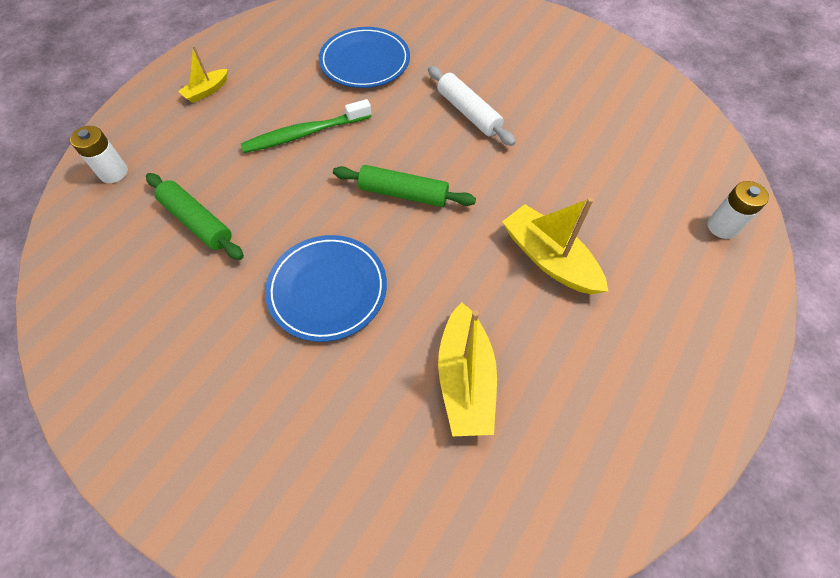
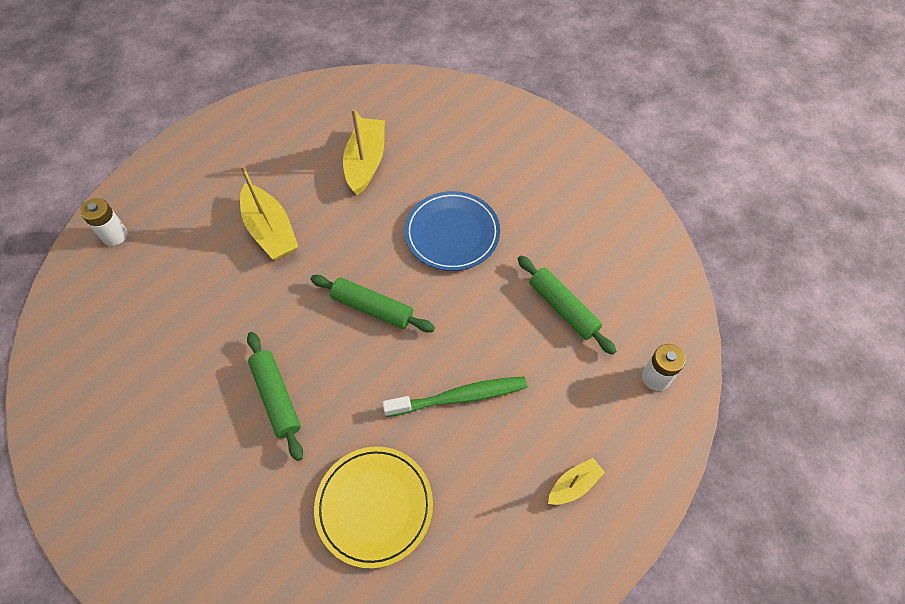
camera: 170 degrees left, 0 degrees up
(365, 61) = (374, 506): blue plate -> yellow plate
(468, 112) = (276, 397): white rolling pin -> green rolling pin

